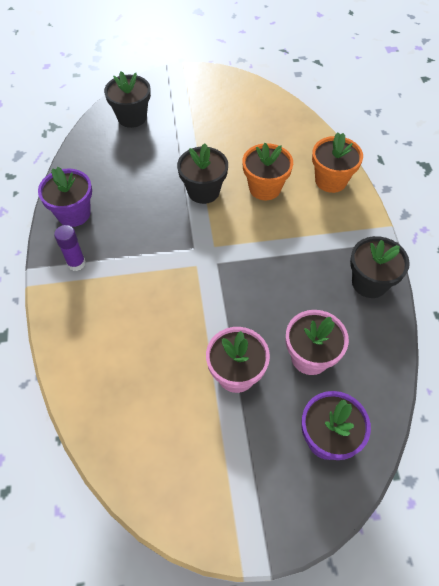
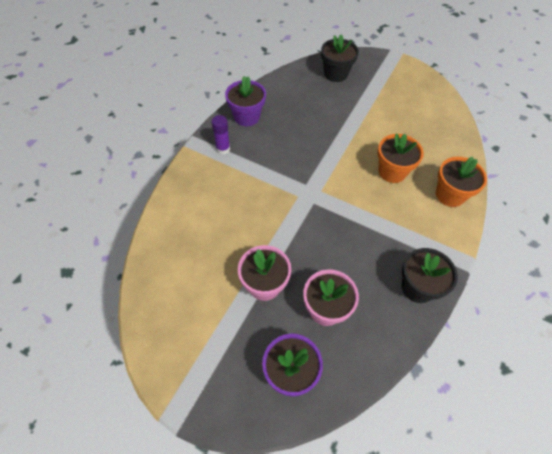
camera: 35 degrees right, 0 degrees up
(203, 191) = (344, 149): black flower pot -> none

